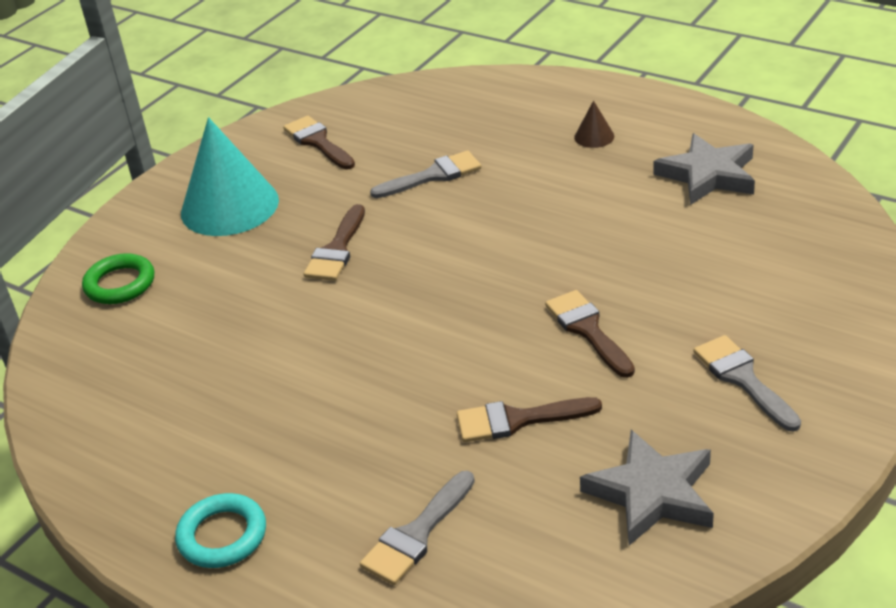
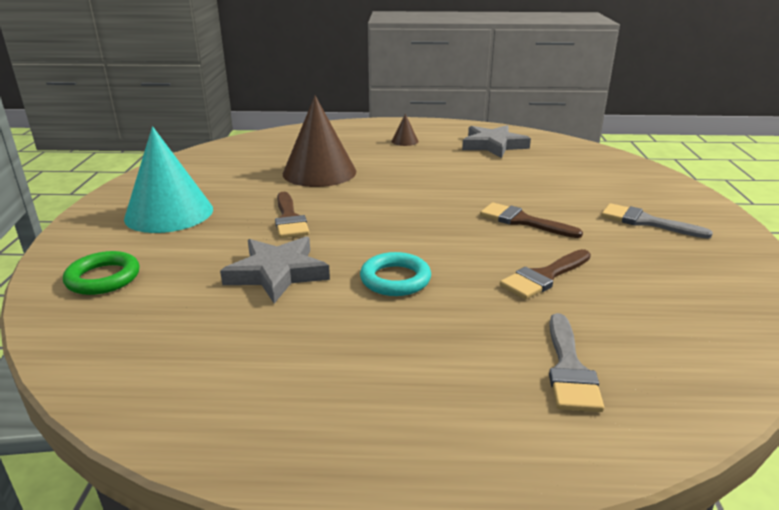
camera: 35 degrees left, 10 degrees down
(222, 536) = (401, 433): turquoise ring -> turquoise ring (395, 279)
(318, 142) = (211, 170): brown brush -> none
(433, 175) = (319, 172): grey brush -> brown cone
(652, 493) = (686, 290): grey star -> grey star (277, 273)

